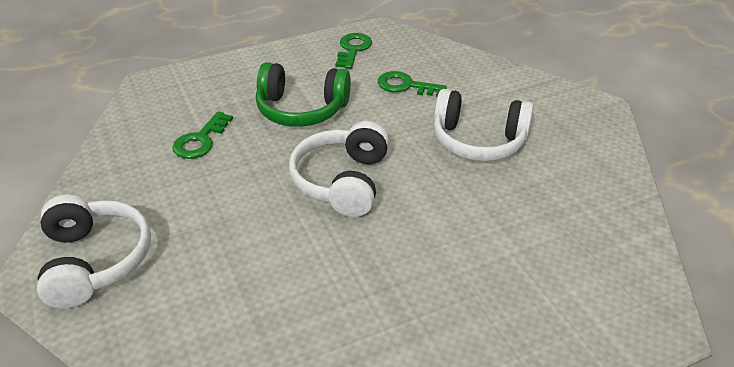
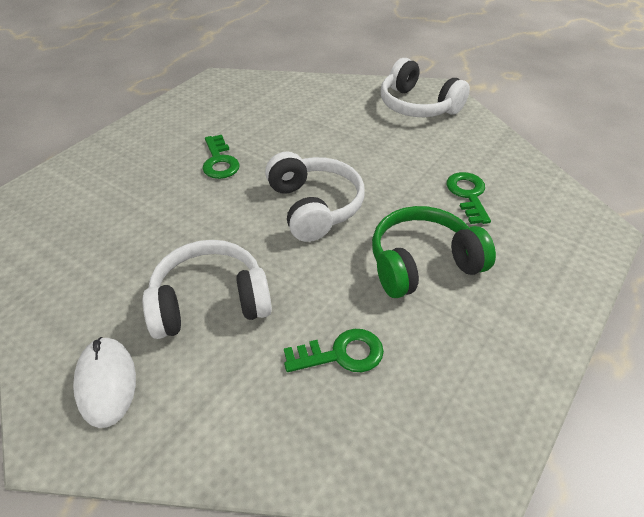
camera: 150 degrees right, 5 degrees up
(353, 49) = (468, 399): green key -> green key (219, 161)
(566, 121) = (106, 383): none -> white mouse

